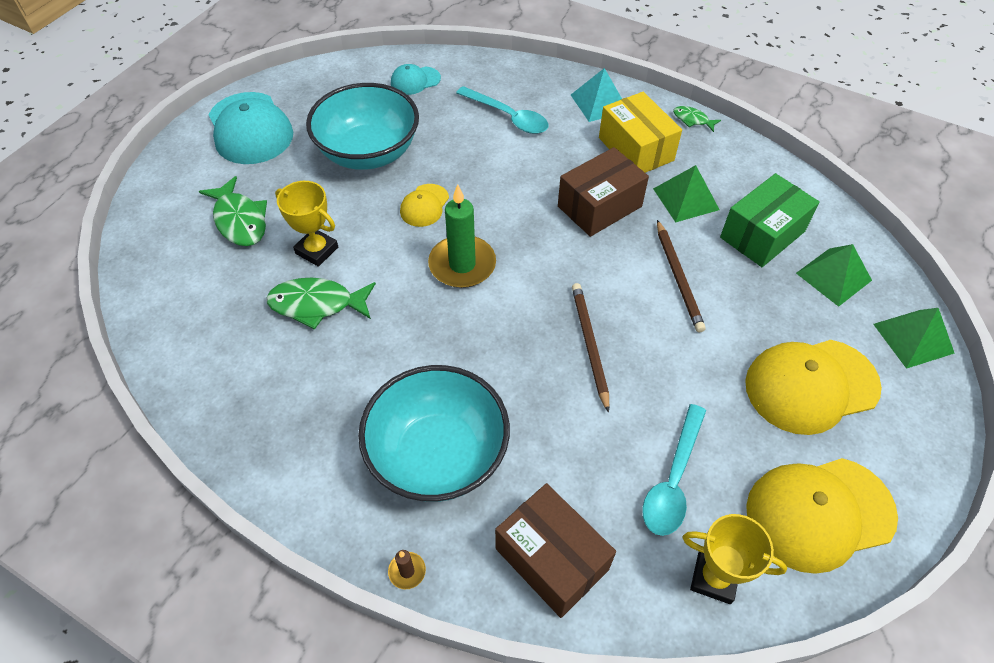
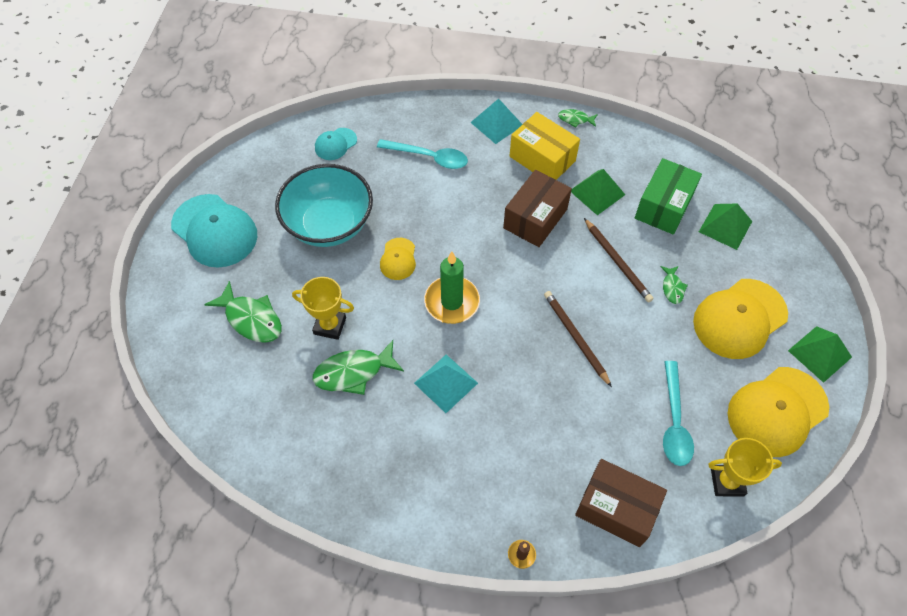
camera: 20 degrees left, 5 degrees up
(413, 347) = (446, 383): none -> turquoise pyramid
(438, 455) = (503, 461): turquoise bowl -> none
(736, 325) = (672, 288): none -> green fish
(913, 338) = (794, 259): green pyramid -> green pyramid (820, 353)

